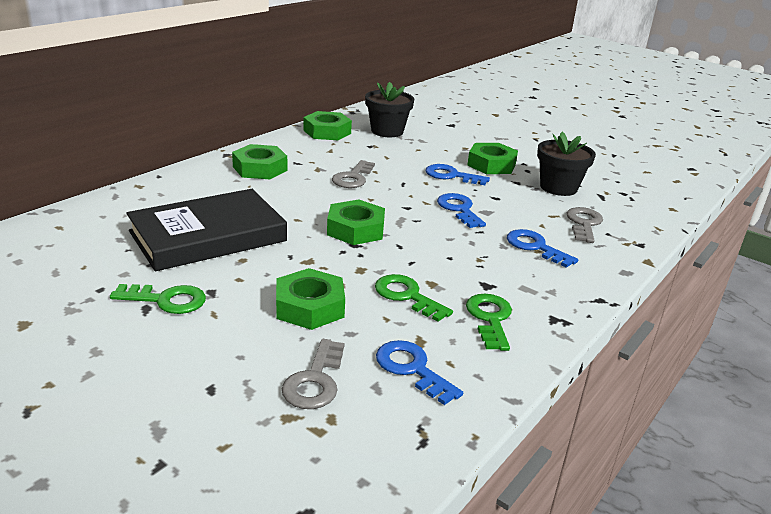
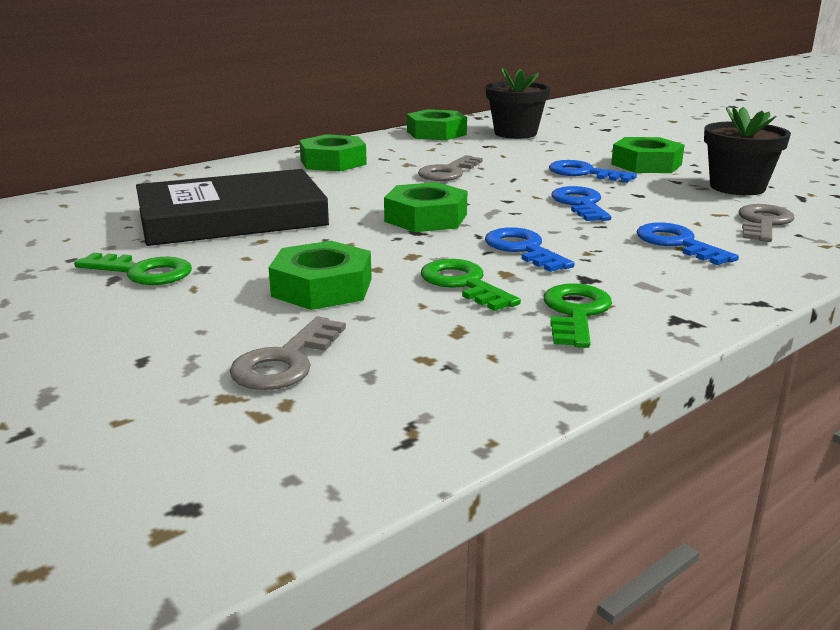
camera: 15 degrees right, 5 degrees down
(412, 369) = (432, 359): blue key -> blue key (523, 249)

